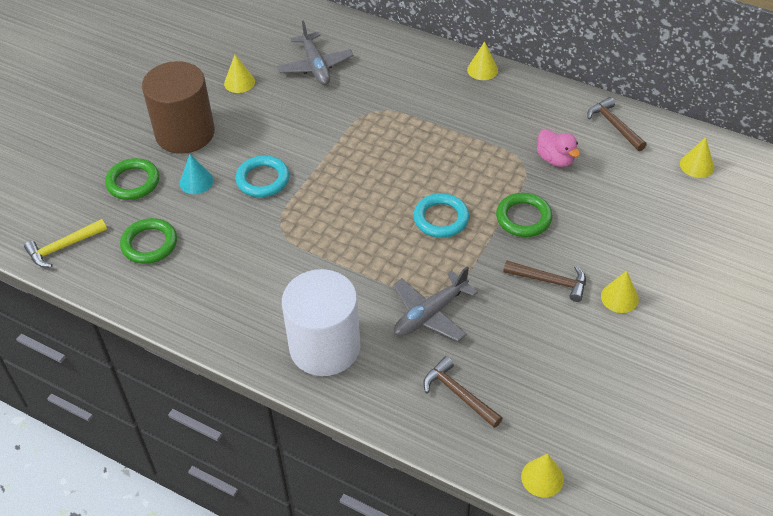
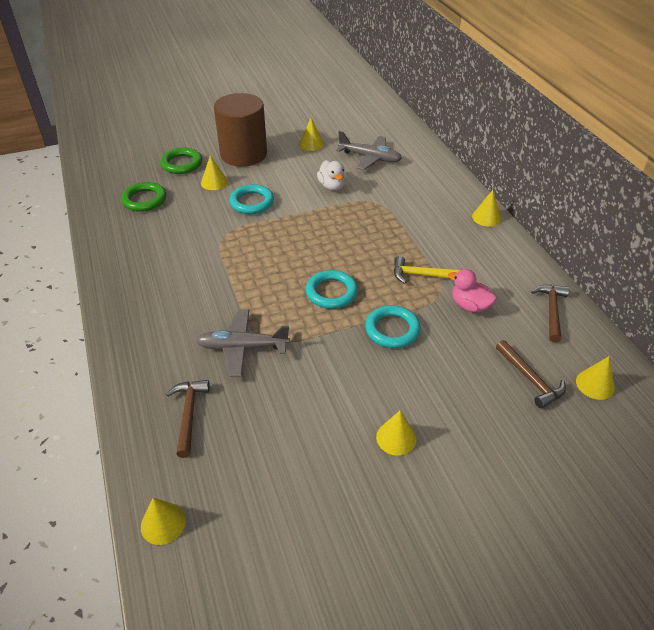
camera: 40 degrees right, 5 degrees down
(63, 247) = (103, 176): yellow hammer -> yellow hammer (423, 275)
(196, 181) = (214, 182): turquoise cone -> yellow cone
(315, 66) = (370, 158): grey plane -> grey plane turned 90 degrees counterclockwise
(317, 117) = (332, 186): none -> white duck
(325, 347) = (152, 320): white cylinder -> none
(523, 218) = (392, 329): green ring -> turquoise ring
(550, 281) = (355, 386): brown hammer -> brown hammer (530, 379)
(555, 159) = (469, 306): pink duck -> pink duck turned 120 degrees clockwise

